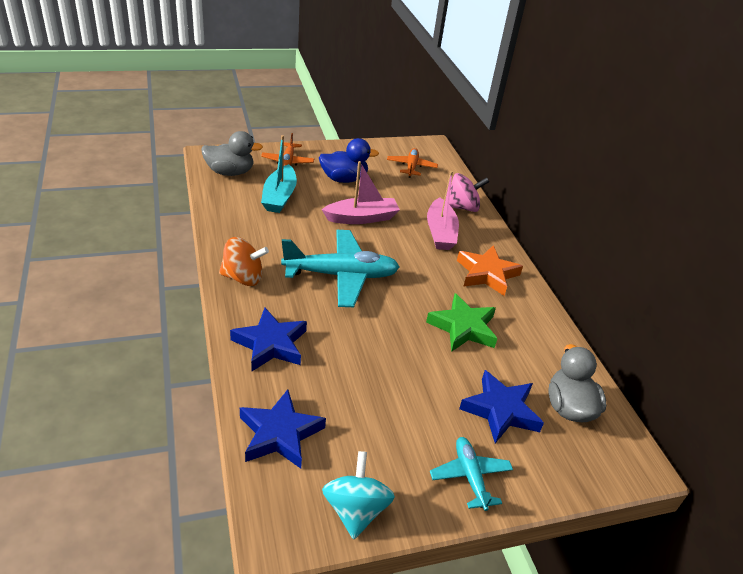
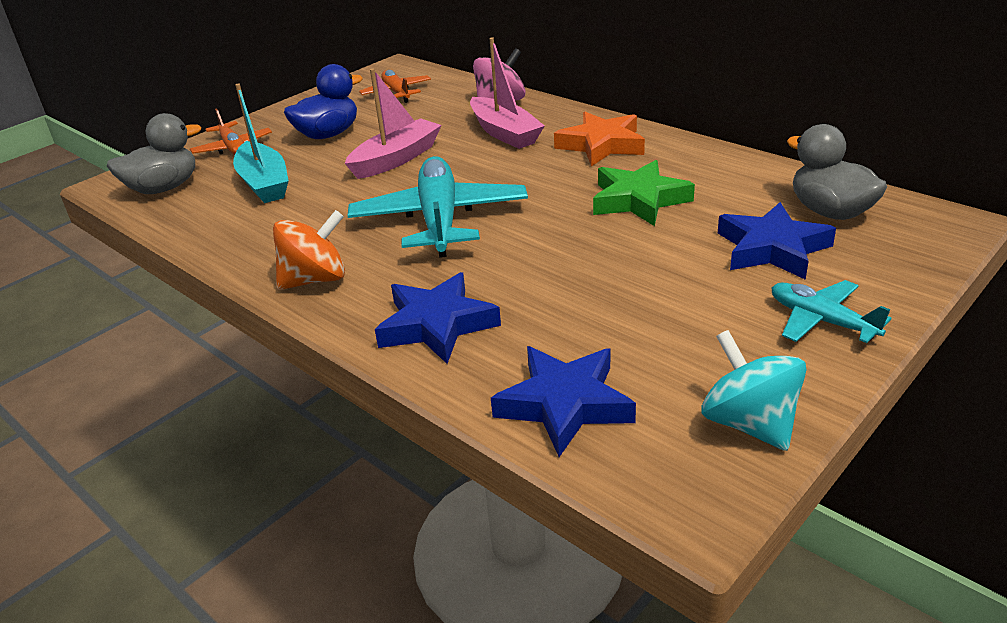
camera: 25 degrees left, 5 degrees down
(341, 275) = (440, 220): turquoise plane -> turquoise plane turned 60 degrees counterclockwise

